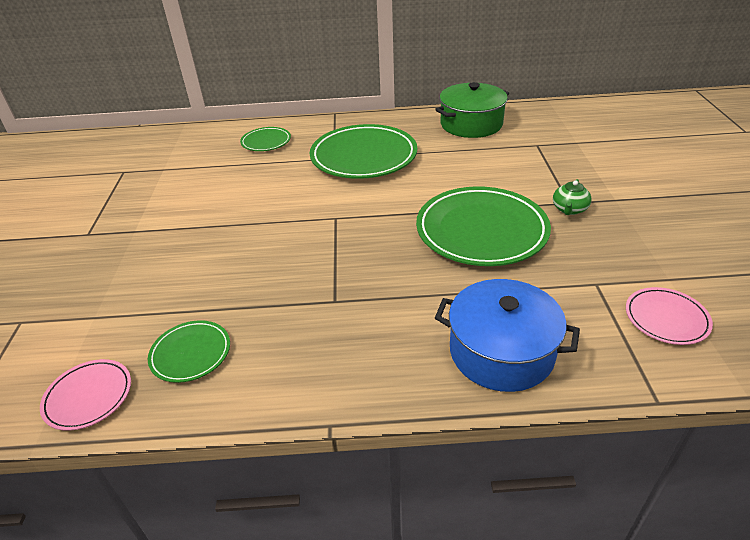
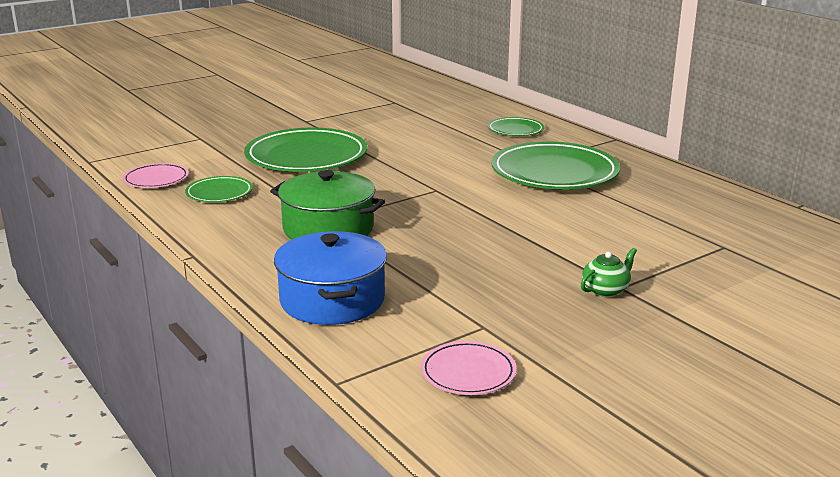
camera: 55 degrees right, 15 degrees down
(471, 124) = (709, 203): green pot -> green pot (328, 229)
(481, 231) = (501, 254): green plate -> green plate (306, 157)
(569, 209) = (606, 290): green teapot -> green teapot turned 150 degrees clockwise

